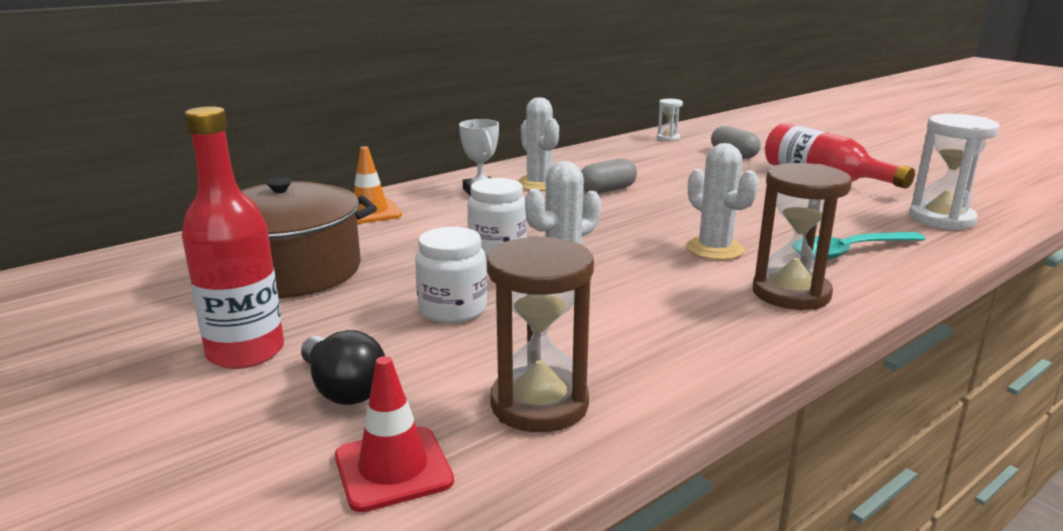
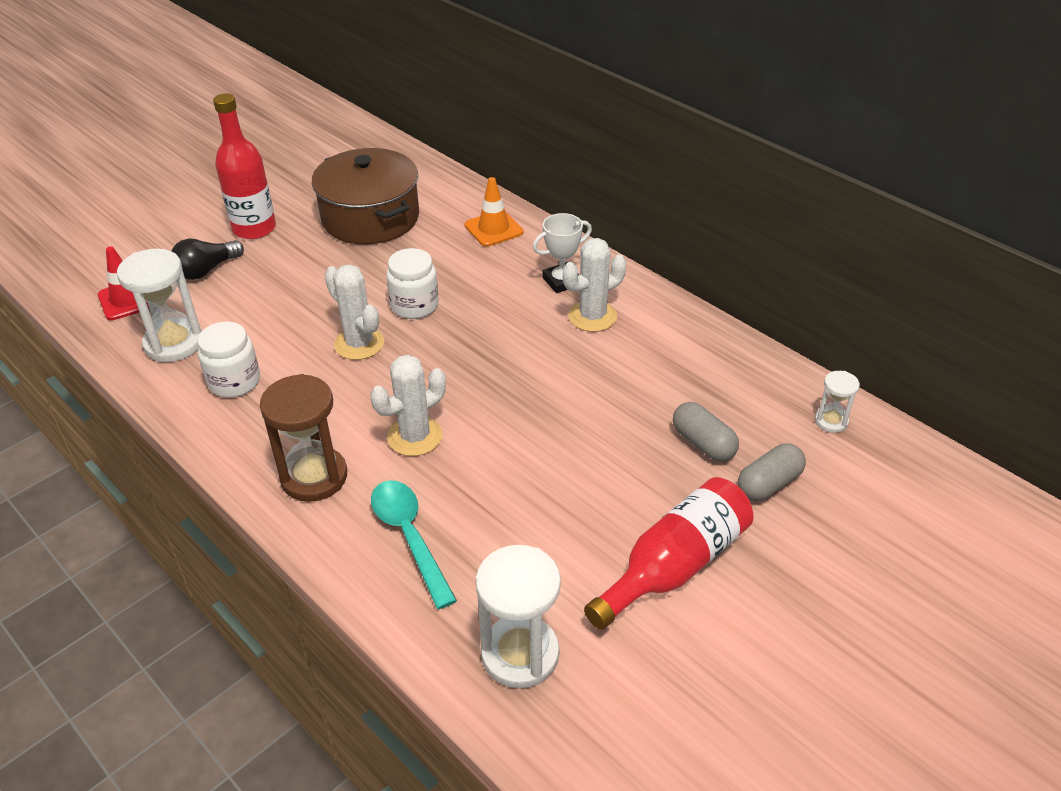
camera: 85 degrees right, 20 degrees up
(452, 310) = (301, 296): white jar -> white jar (234, 382)
(539, 404) = (174, 343): brown hourglass -> white hourglass
(607, 190) = (582, 365): grey capsule -> grey capsule (703, 443)

